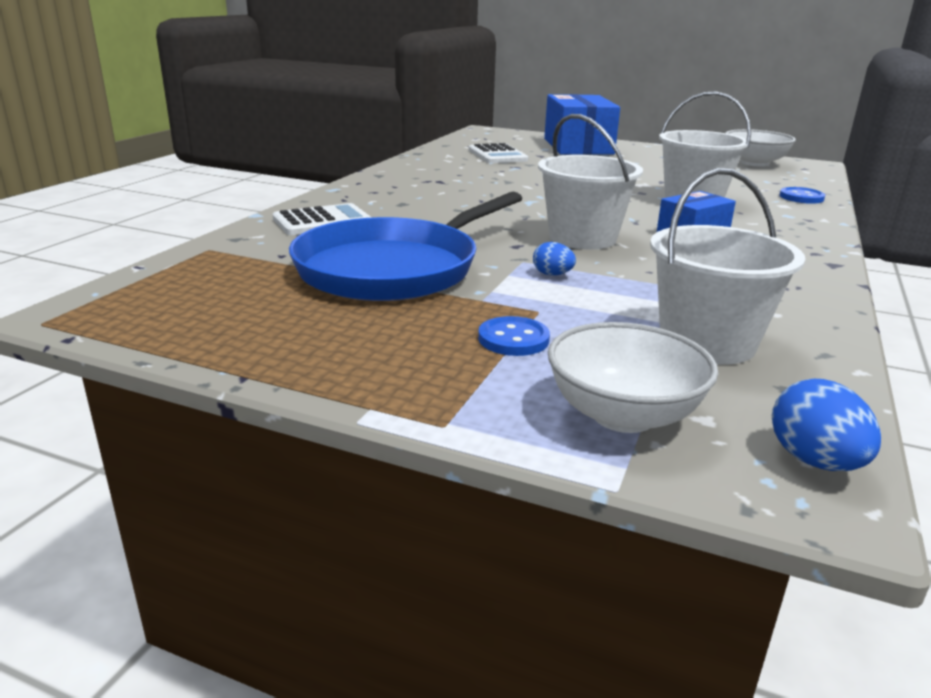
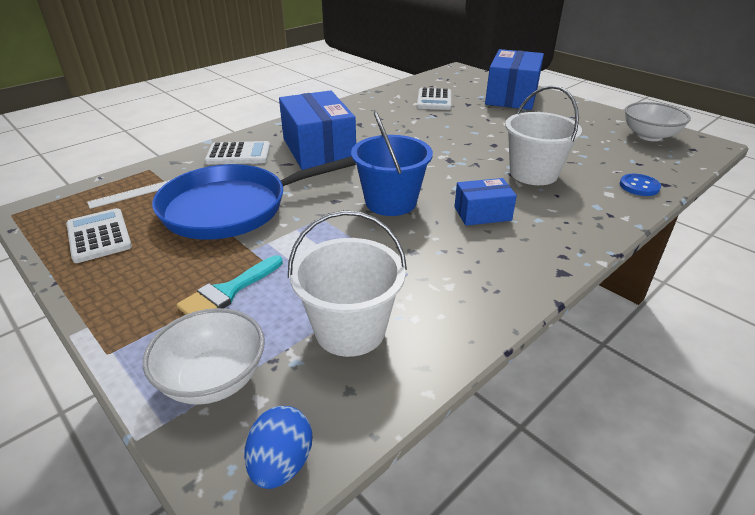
camera: 25 degrees right, 10 degrees up
(224, 274) = (134, 193): none -> white ruler
(238, 321) = (99, 236): none -> white calculator
(424, 206) = (318, 149): none -> blue box
(513, 339) = (228, 291): blue button -> turquoise brush
(552, 274) = (324, 236): blue egg -> none
(582, 238) = (390, 202): white bucket -> blue bucket

